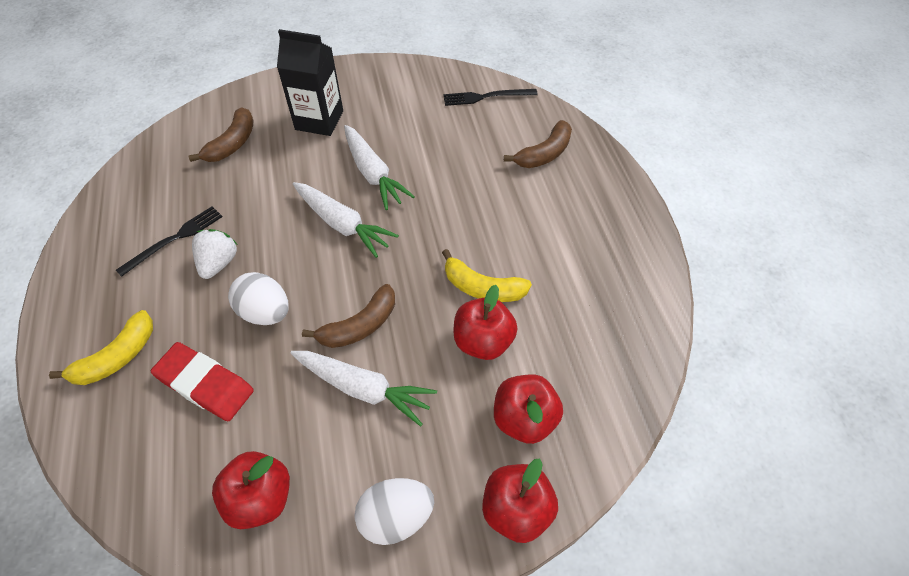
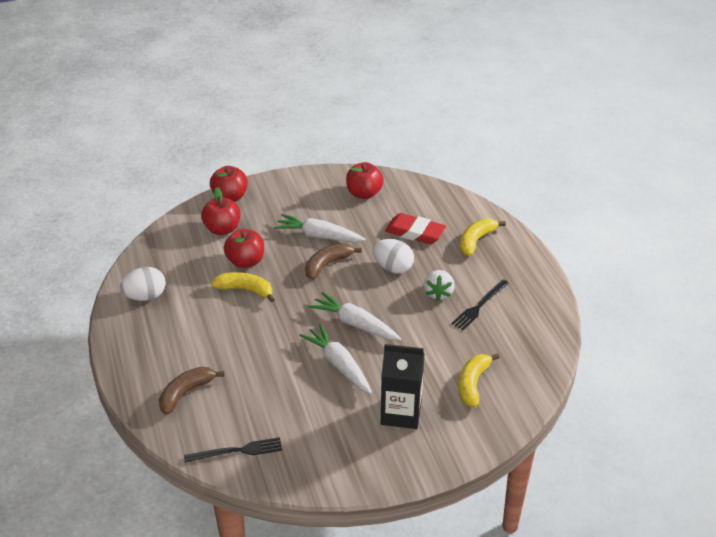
camera: 175 degrees right, 15 degrees down
(232, 143) = (473, 384): brown banana -> yellow banana
(396, 517) = (292, 191): white egg -> white egg (145, 296)

